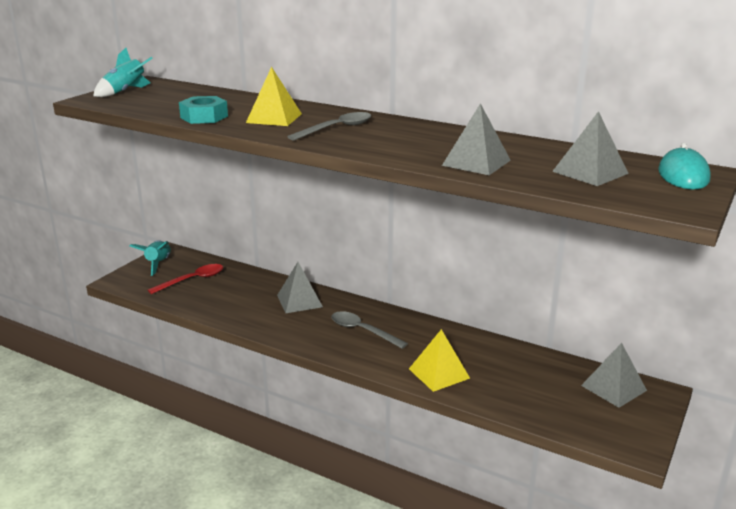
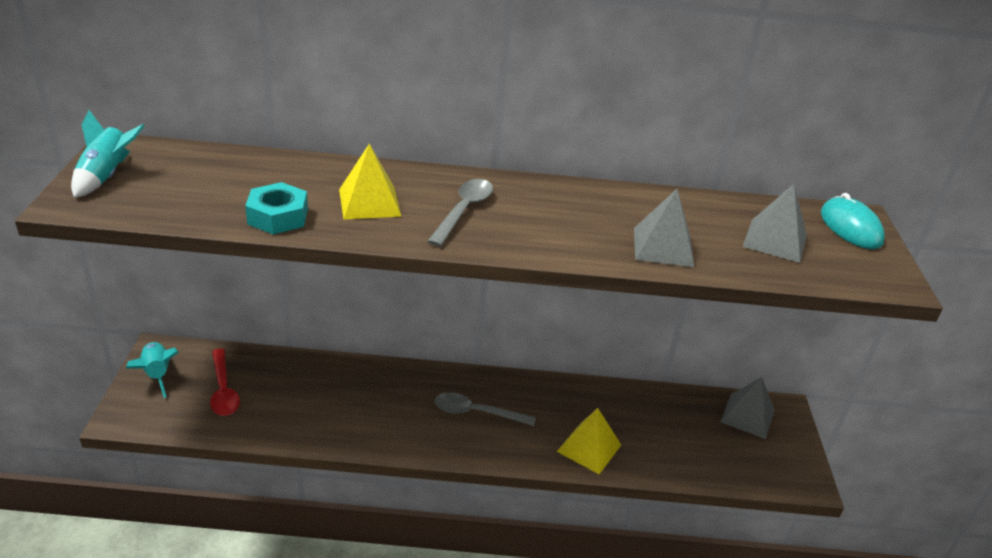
camera: 30 degrees left, 10 degrees up
(192, 280) = (223, 390): red spoon -> red spoon turned 135 degrees clockwise
(299, 301) = (378, 388): grey pyramid -> none

